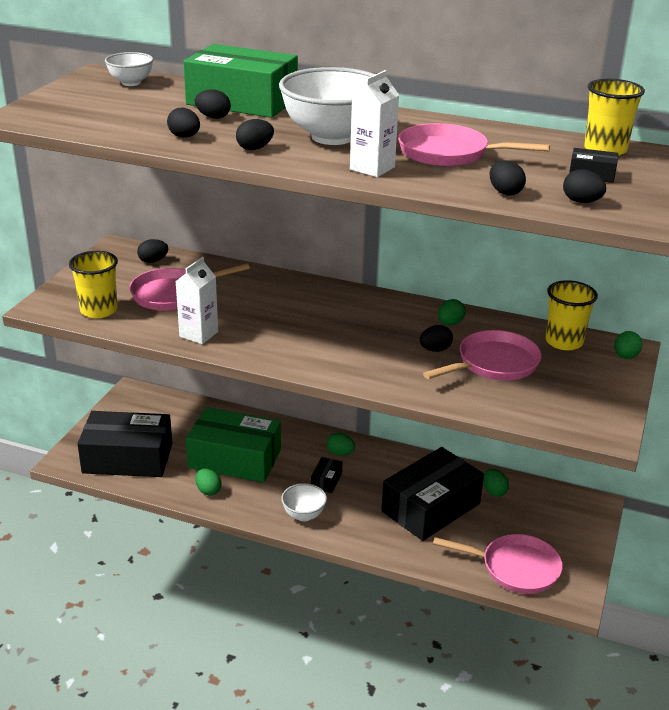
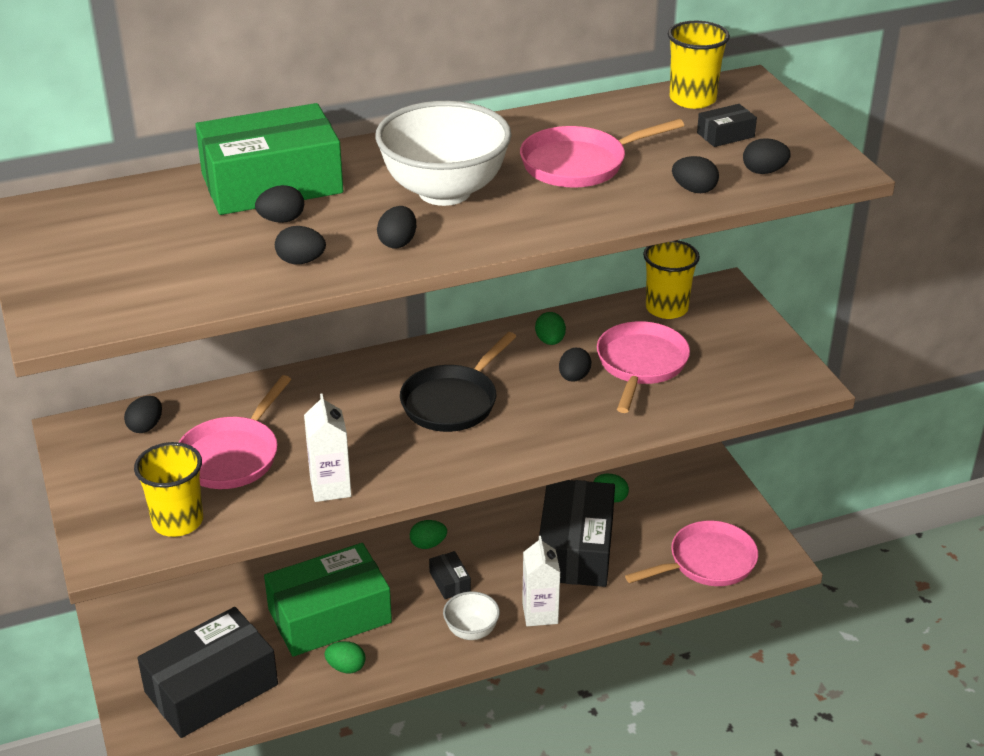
camera: 40 degrees left, 5 degrees up
(131, 83) = (96, 211): white bowl -> none
(336, 326) = (453, 402): none -> black pan
(372, 168) = (545, 215): white carton -> white carton (540, 613)
(625, 356) = (731, 297): green egg -> none

